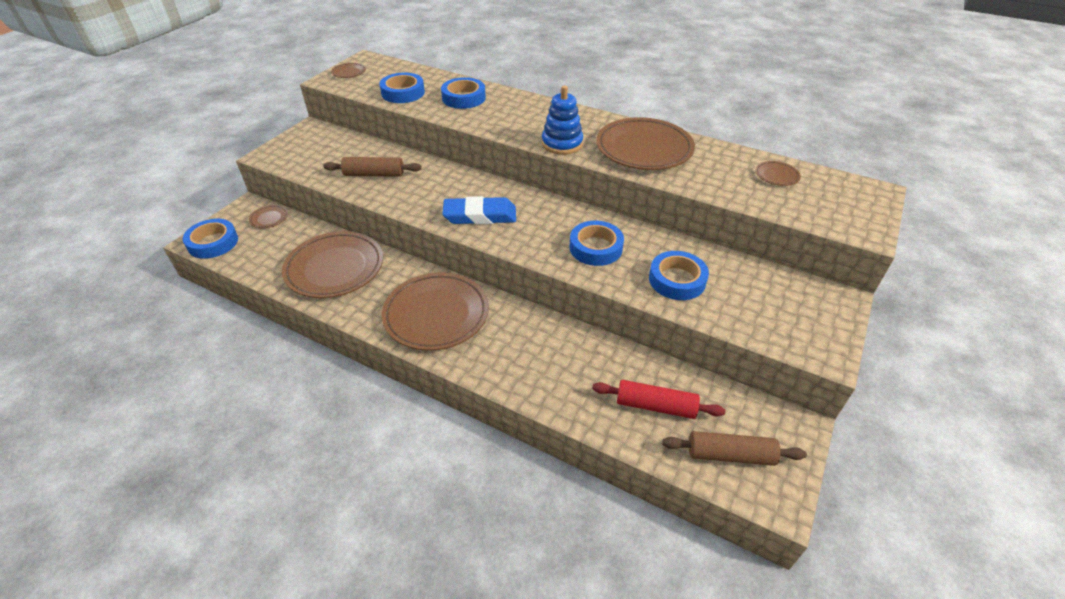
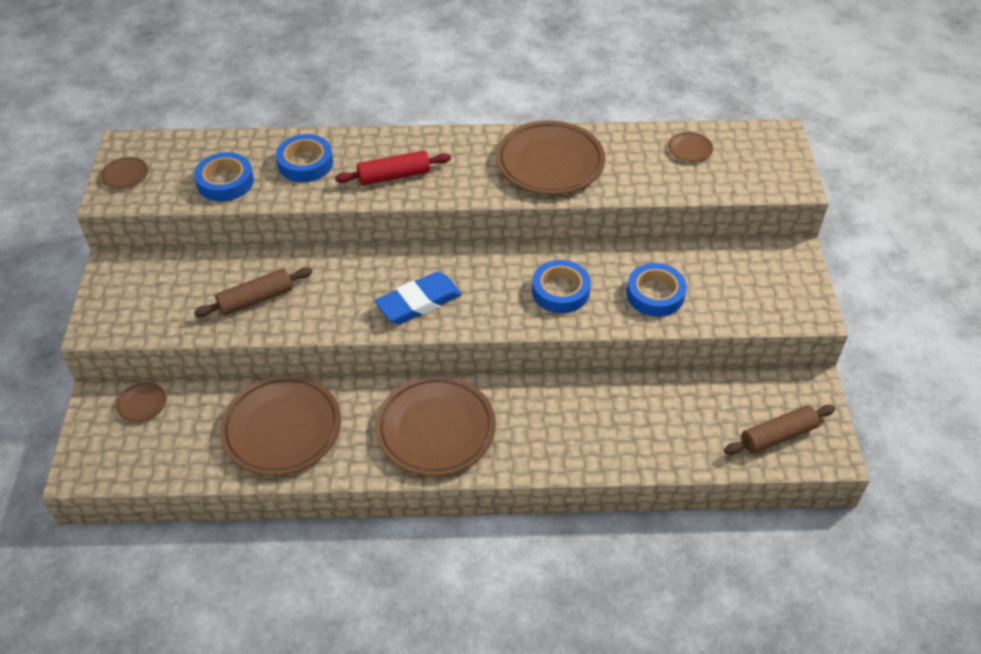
camera: 30 degrees left, 5 degrees up
(213, 243) = (102, 464): blue tape -> none
(562, 144) = (464, 187): blue stacking toy -> none
(655, 406) = (695, 422): red rolling pin -> red rolling pin (394, 176)

